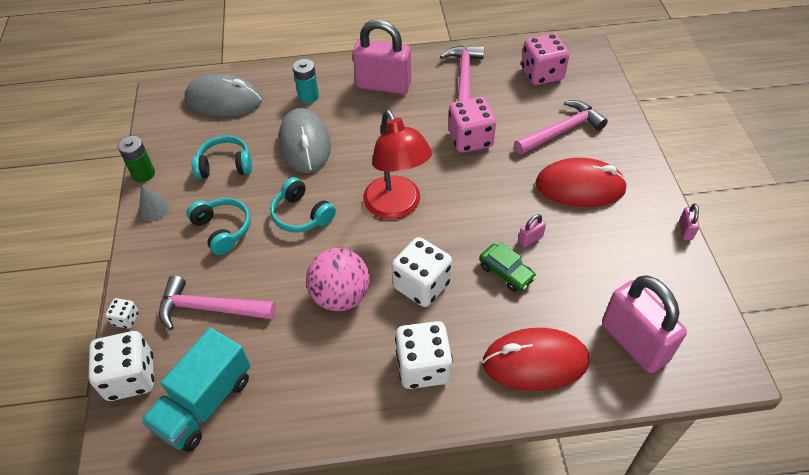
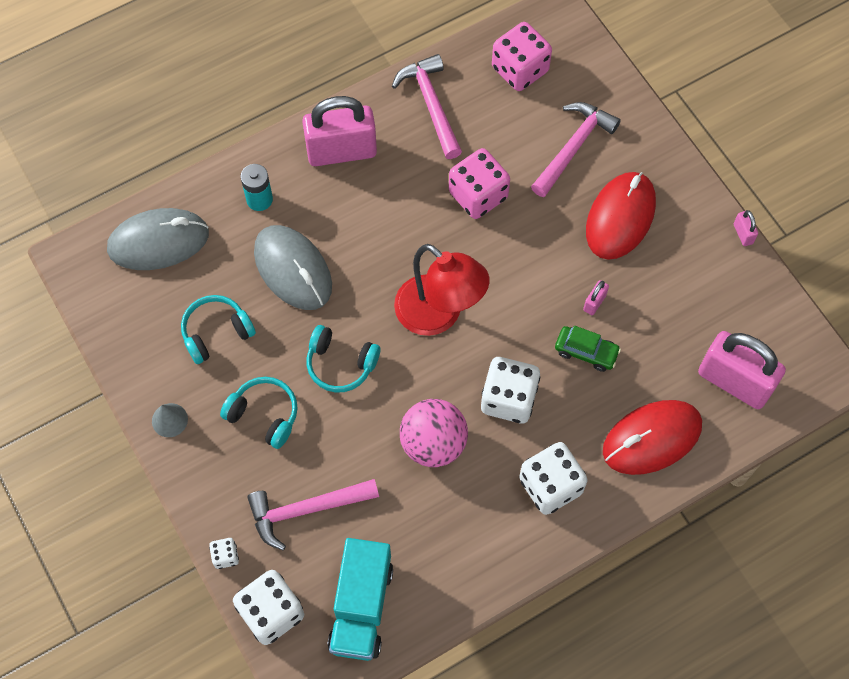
camera: 25 degrees left, 15 degrees up
(143, 174) = (127, 379): green battery -> none
(580, 187) = (620, 217): red mouse -> red mouse turned 45 degrees counterclockwise

